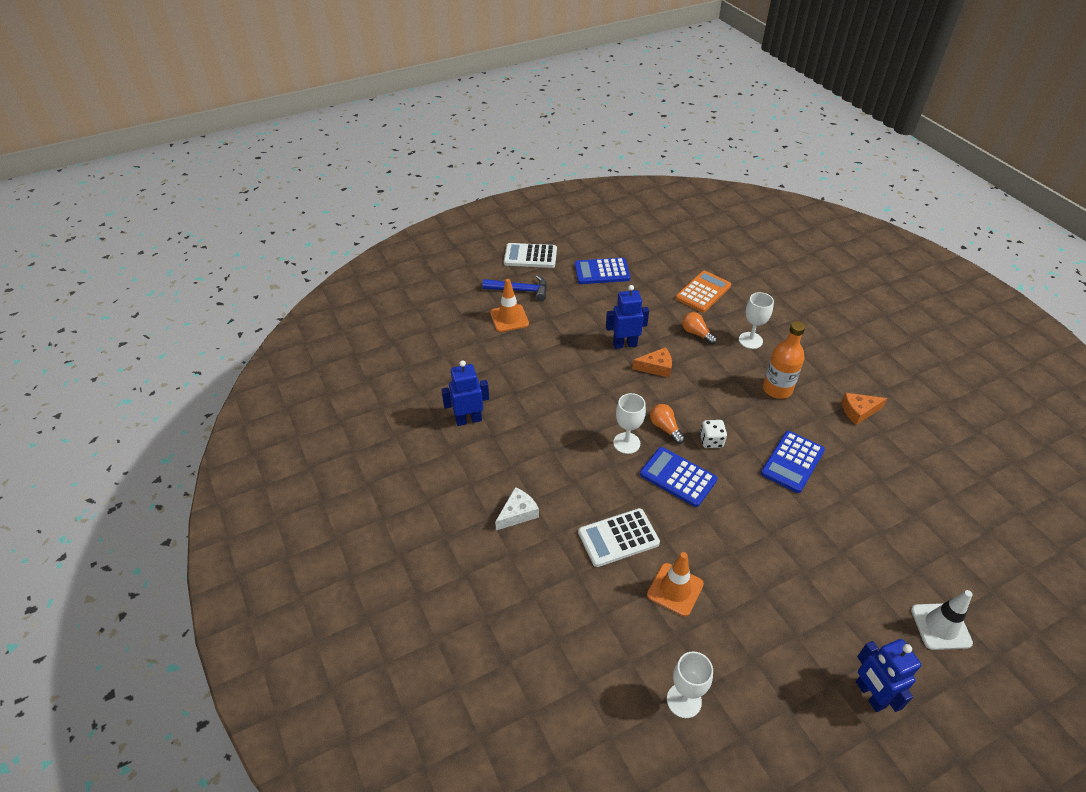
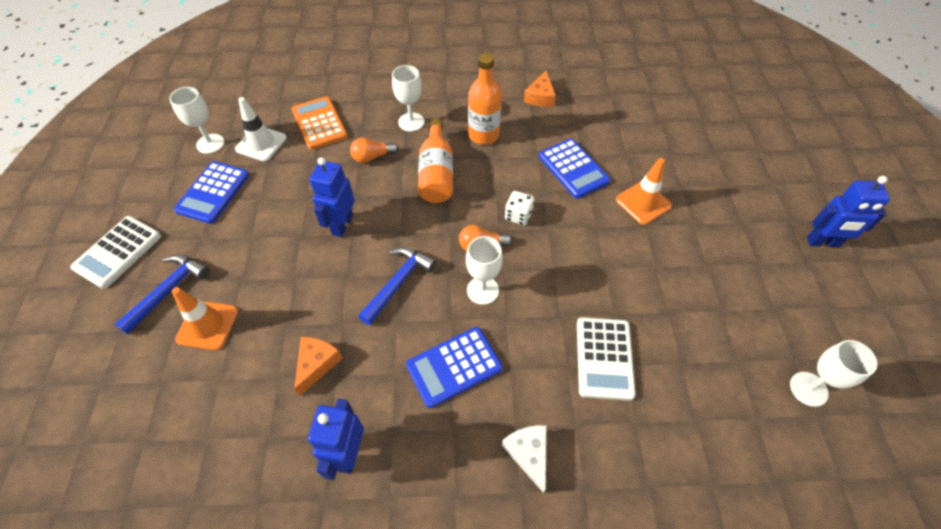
camera: 65 degrees left, 10 degrees up
(600, 393) = (398, 282): none -> blue hammer
(638, 250) = (210, 144): none -> white goblet
(656, 367) = (395, 213): orange cheese -> orange cheese (317, 364)
(675, 589) = (683, 335): orange traffic cone -> orange traffic cone (643, 203)
(677, 477) = (550, 266): blue calculator -> blue calculator (454, 367)
(711, 376) = (436, 174): none -> orange bottle
(940, 626) = (769, 165): white traffic cone -> white traffic cone (261, 143)

